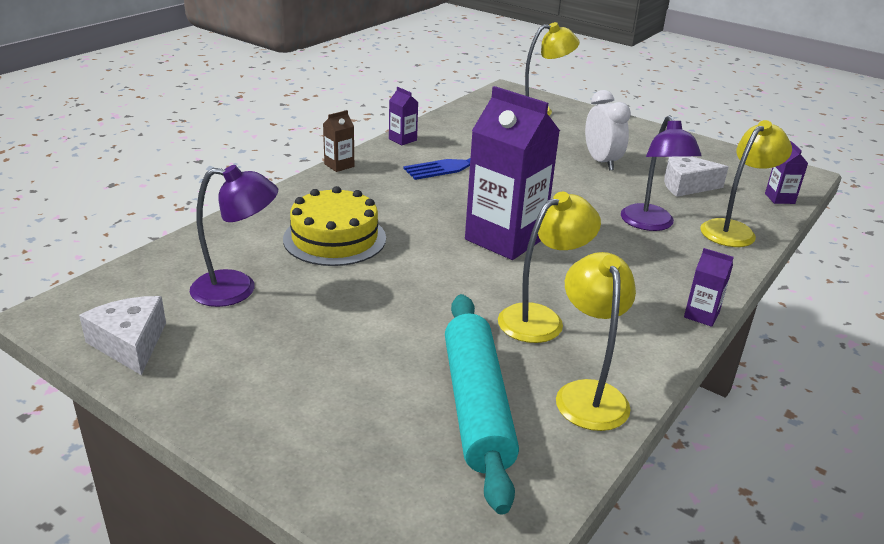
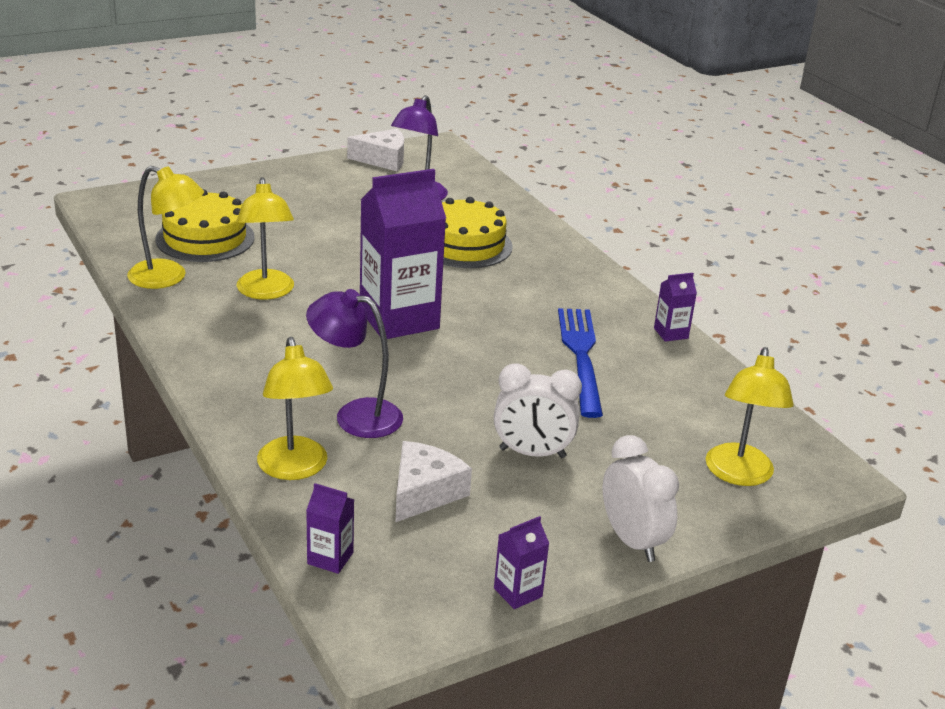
camera: 115 degrees right, 0 degrees up
(339, 165) = (616, 280): brown carton -> none
(476, 406) = (205, 238): turquoise rolling pin -> yellow cake
(635, 128) = (632, 541): none -> white clock
(701, 315) = (189, 366): purple carton -> purple carton (518, 592)

